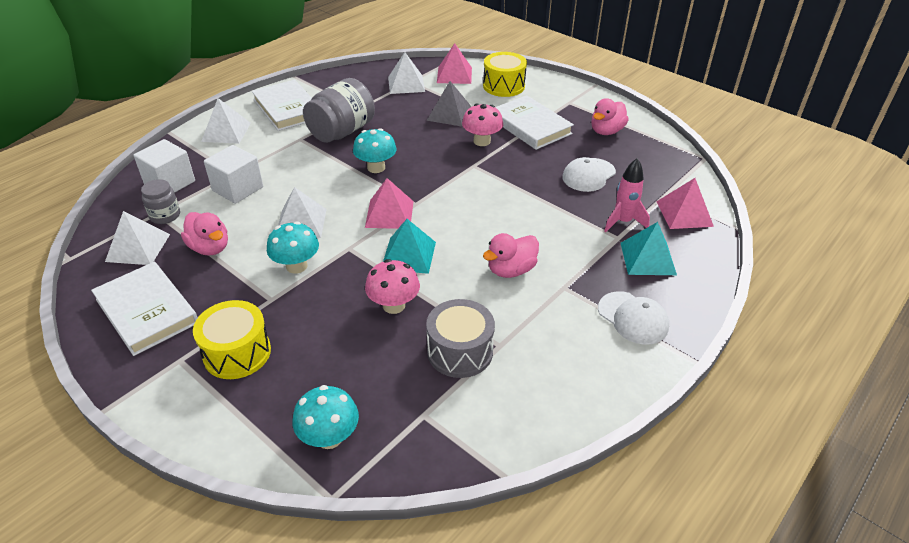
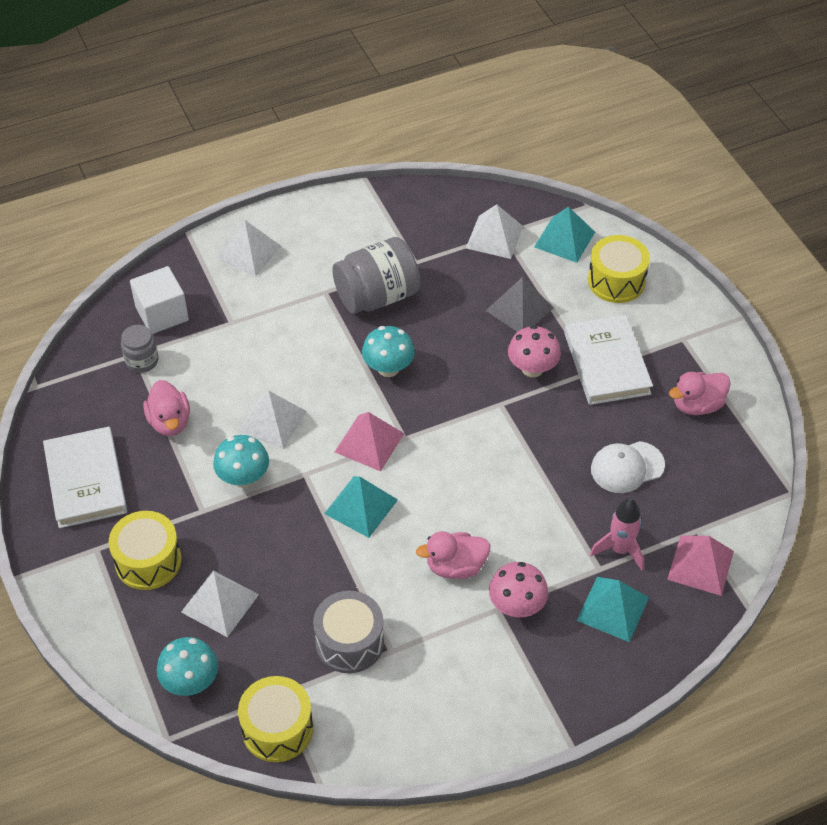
camera: 25 degrees right, 10 degrees up
(138, 247) = (103, 395): white pyramid -> white pyramid (220, 603)
(237, 189) = (227, 347): white cube -> none
(287, 109) = (332, 235): white book -> none
(394, 305) = (314, 564): pink mushroom -> pink mushroom (516, 606)
(437, 445) = (277, 729): none -> yellow drum
(454, 75) = (564, 239): pink pyramid -> turquoise pyramid
(633, 318) = (544, 674): white cap -> none

